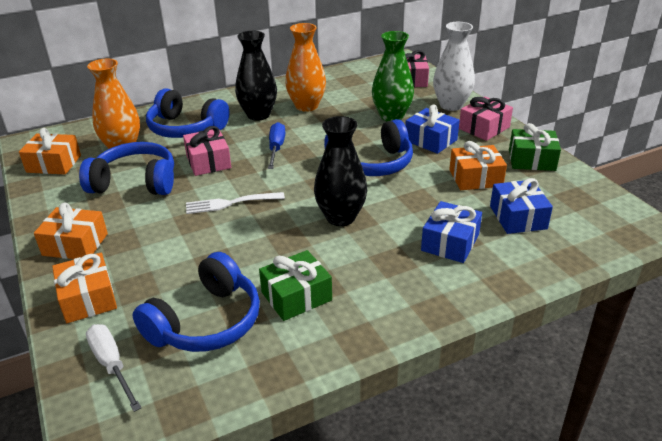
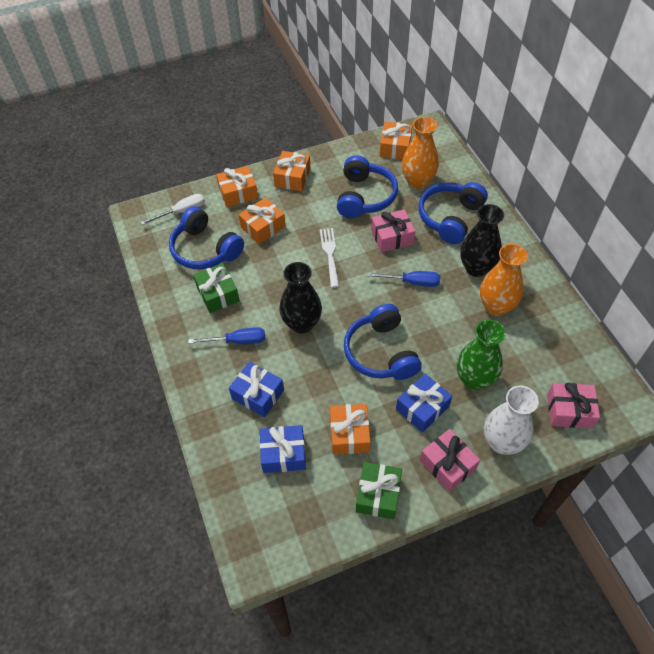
camera: 95 degrees right, 20 degrees up
(170, 264) = (263, 227): none -> orange gift
(375, 268) = (237, 341): none -> blue screwdriver

